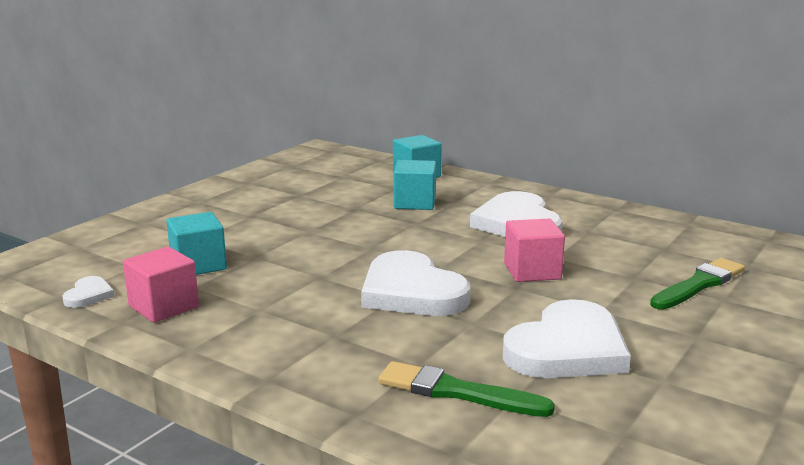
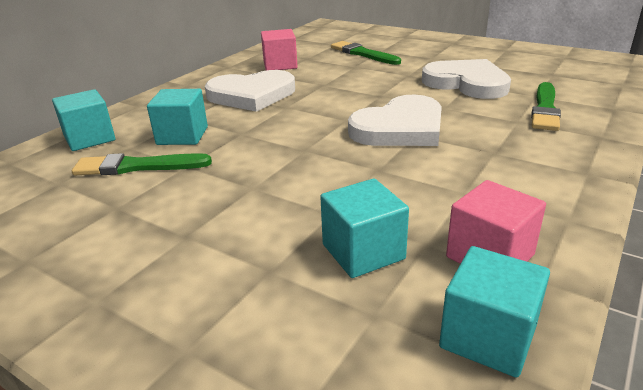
camera: 90 degrees left, 10 degrees up
(89, 295) = (488, 336): white heart -> turquoise cube
(359, 194) = (137, 166): none -> green brush
(532, 271) = (350, 91): pink cube -> pink cube (280, 65)

